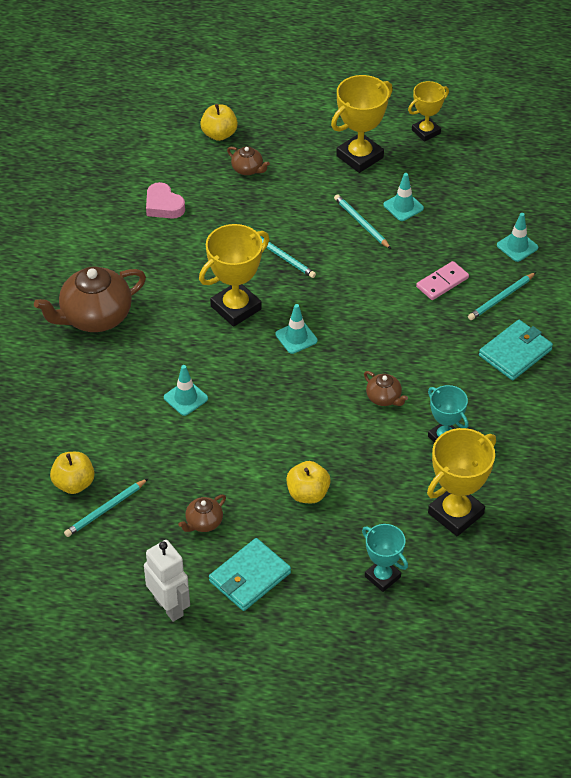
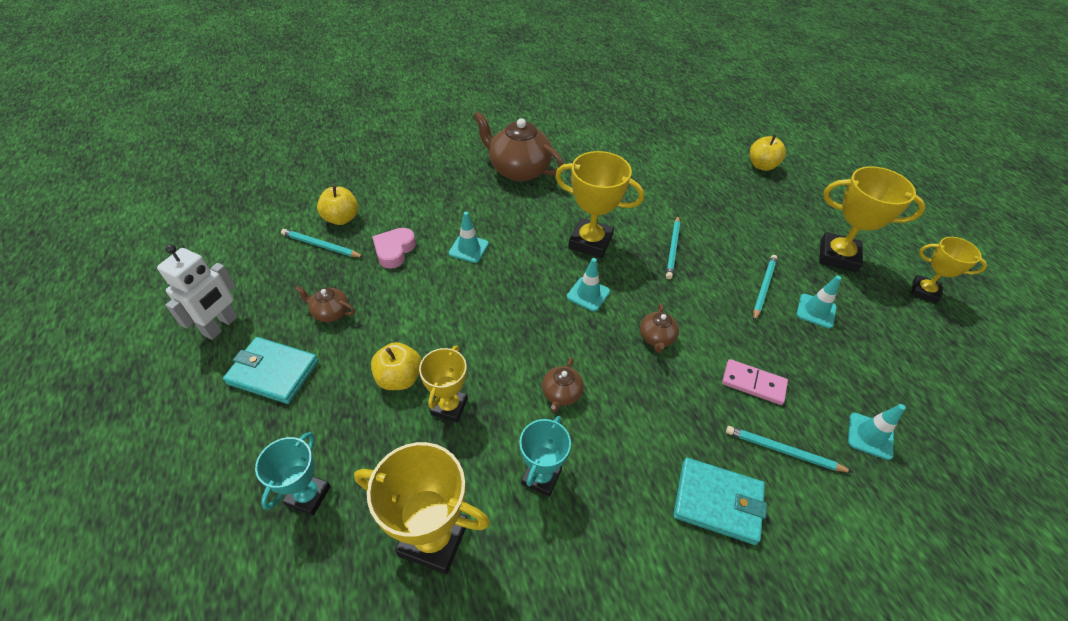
camera: 60 degrees right, 0 degrees up
(163, 205) = (659, 164): pink heart -> pink heart (394, 250)
(248, 169) = (744, 194): brown teapot -> brown teapot (656, 338)
(354, 470) = (449, 406): none -> yellow trophy

